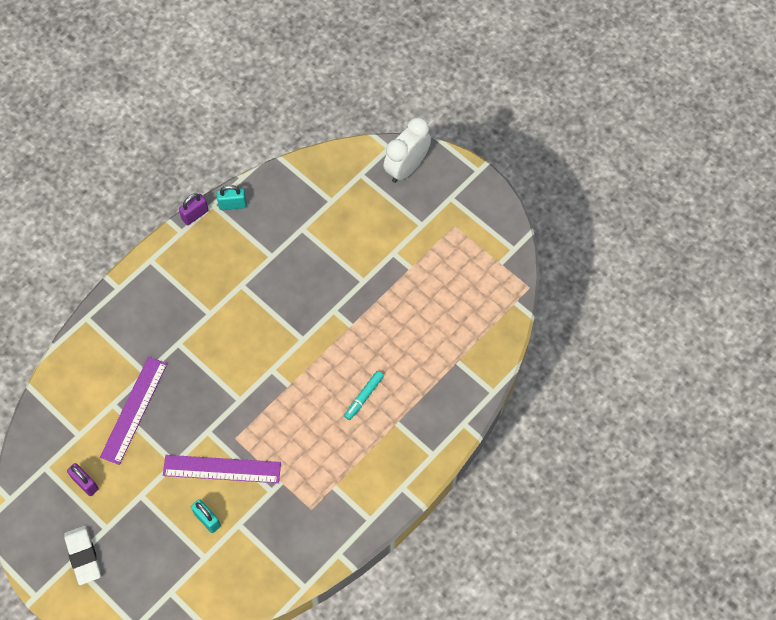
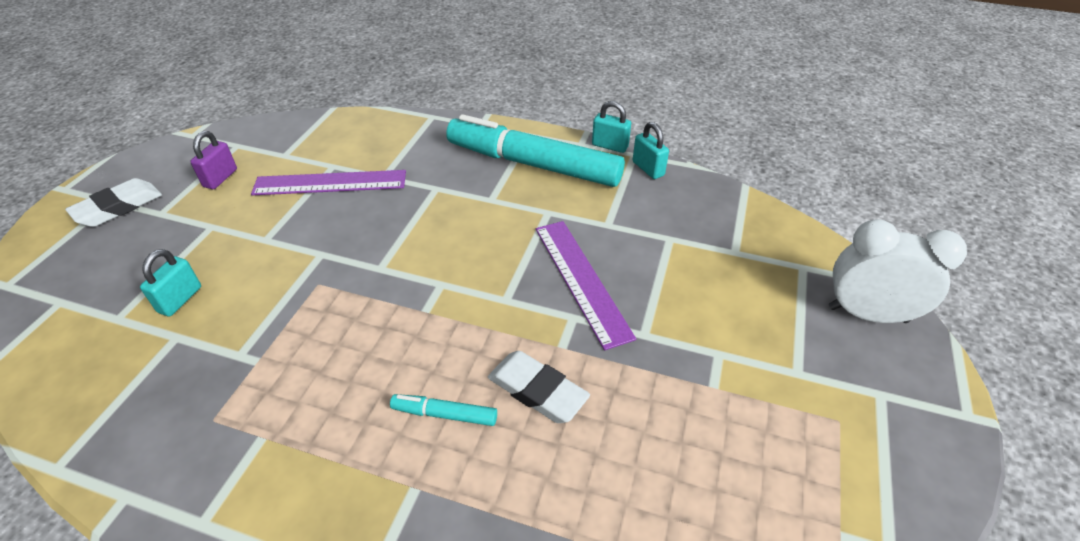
camera: 65 degrees right, 20 degrees down
(188, 272) = (534, 164): none -> turquoise marker
(195, 215) = (610, 146): purple padlock -> turquoise padlock
(222, 469) = (265, 287): purple ruler -> purple ruler (581, 280)
(372, 348) = (537, 391): none -> white eraser

